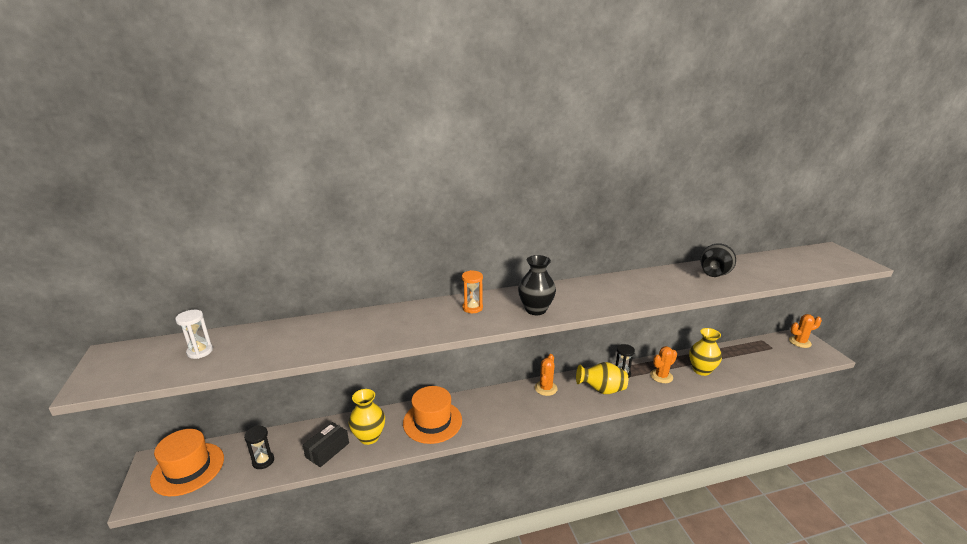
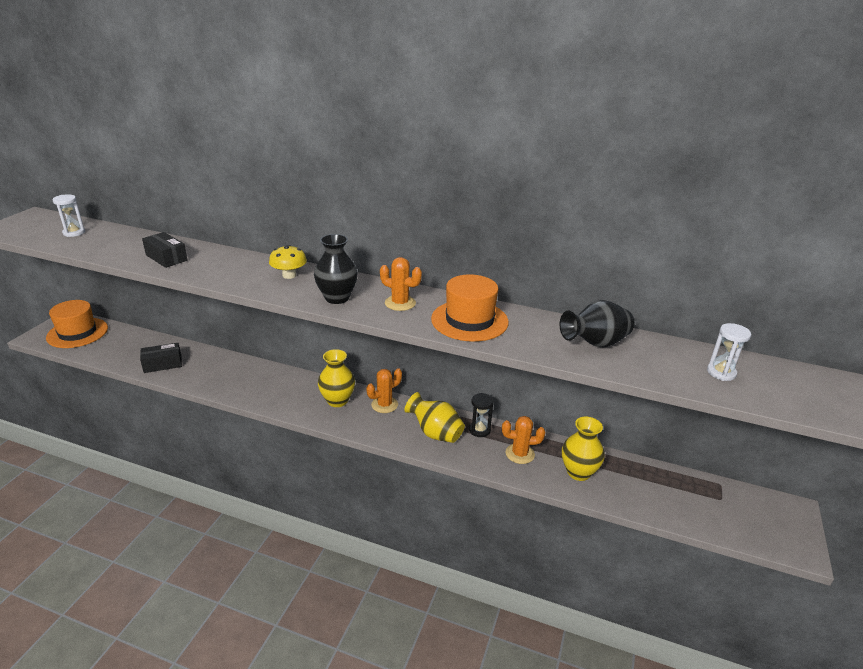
camera: 35 degrees right, 5 degrees up
(263, 461) = (119, 350): black hourglass -> none
(345, 336) = (166, 258): none -> black box
(369, 437) = (199, 369): yellow vase -> yellow vase (337, 400)
(432, 421) = (256, 382): orange hat -> orange hat (469, 320)
(472, 308) = (289, 275): orange hourglass -> yellow mushroom
(784, 266) = (721, 373): none -> white hourglass
(800, 342) = (778, 513): orange cactus -> orange cactus (400, 303)

